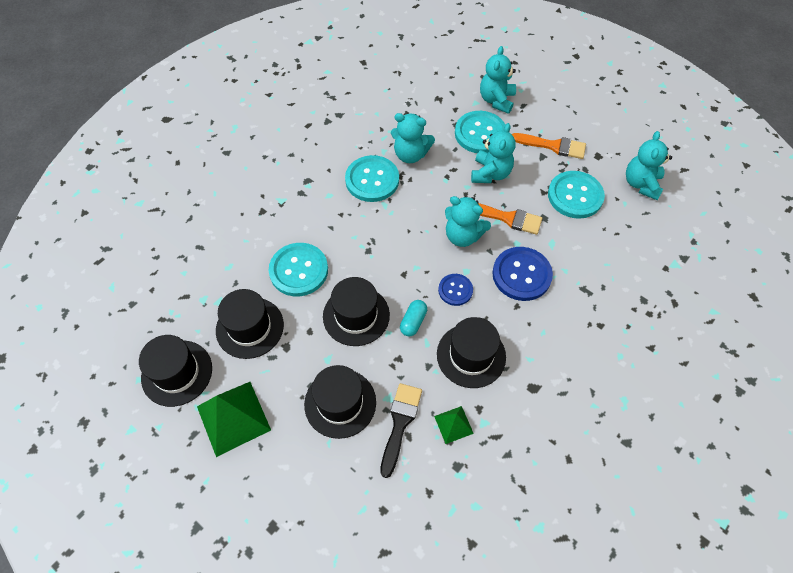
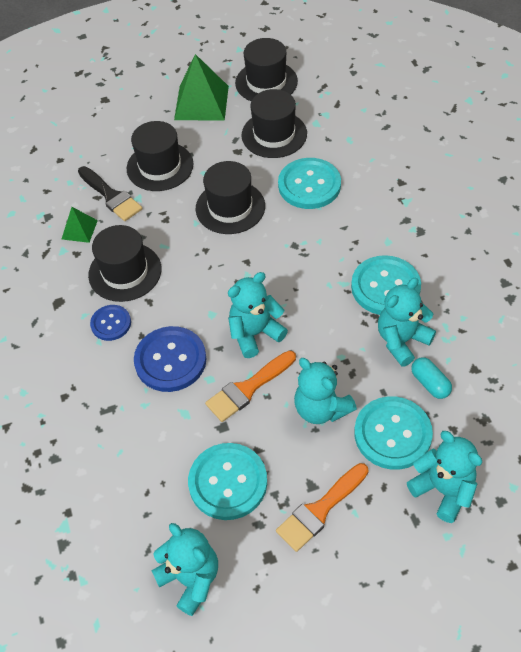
camera: 125 degrees right, 5 degrees down
(413, 322) = (191, 245): turquoise capsule -> turquoise capsule (430, 383)
(455, 290) = (197, 294): blue button -> blue button (111, 323)

